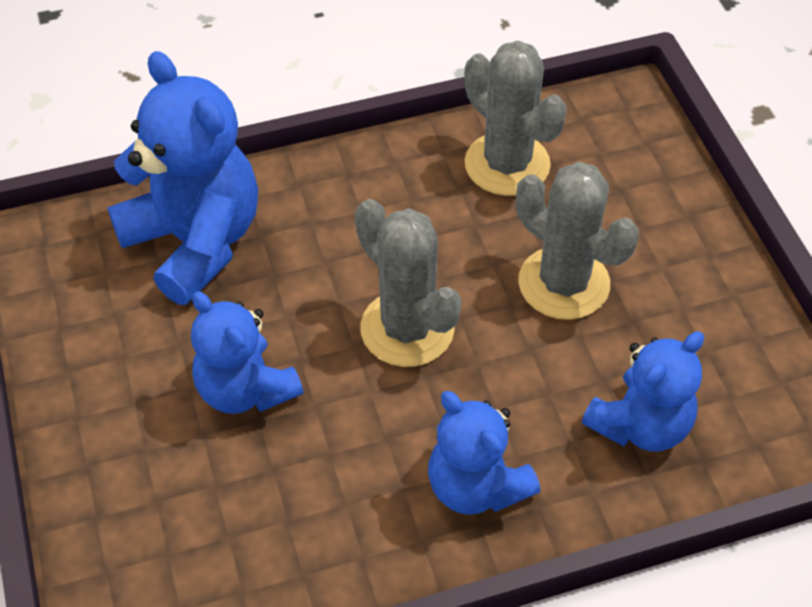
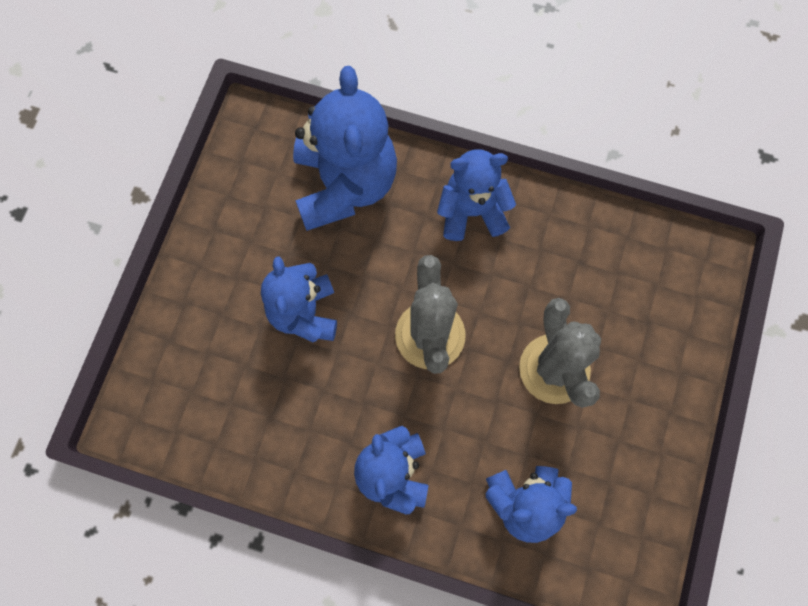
camera: 35 degrees right, 20 degrees up
(358, 192) = (472, 212): none -> blue teddy bear
(507, 164) = (586, 253): grey cactus -> none

